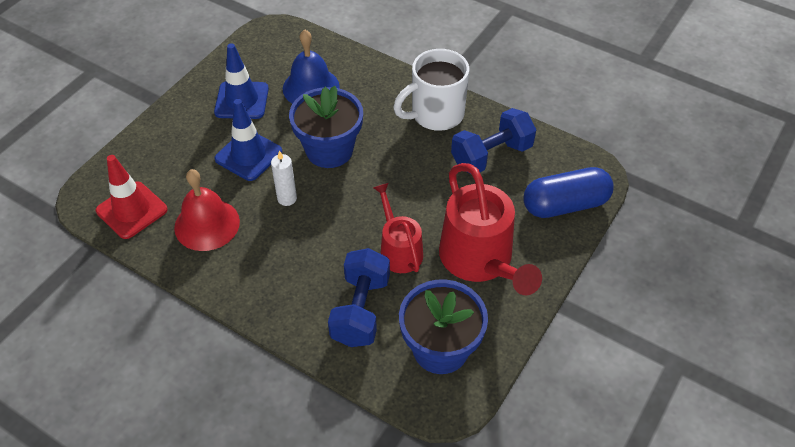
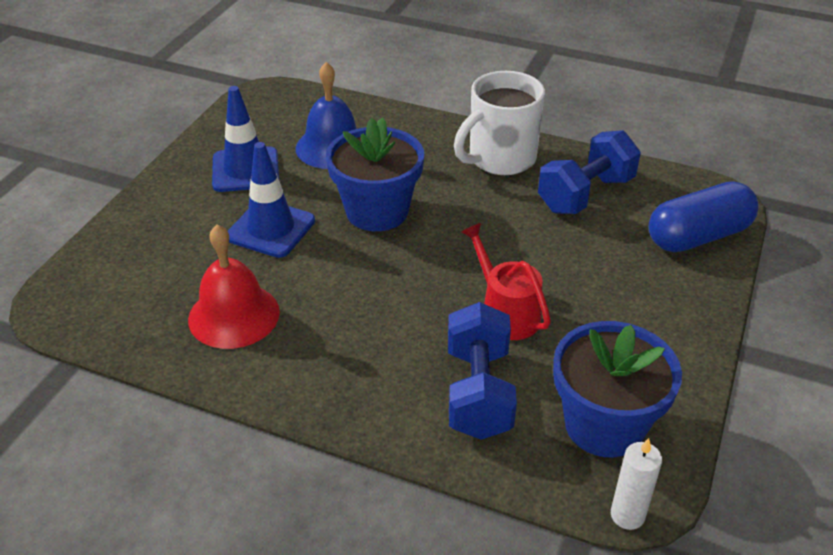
camera: 10 degrees left, 10 degrees down
(132, 210) = (122, 311): red traffic cone -> none
(287, 198) = (336, 271): white candle -> white candle (627, 515)
(480, 260) = (616, 311): red watering can -> none

